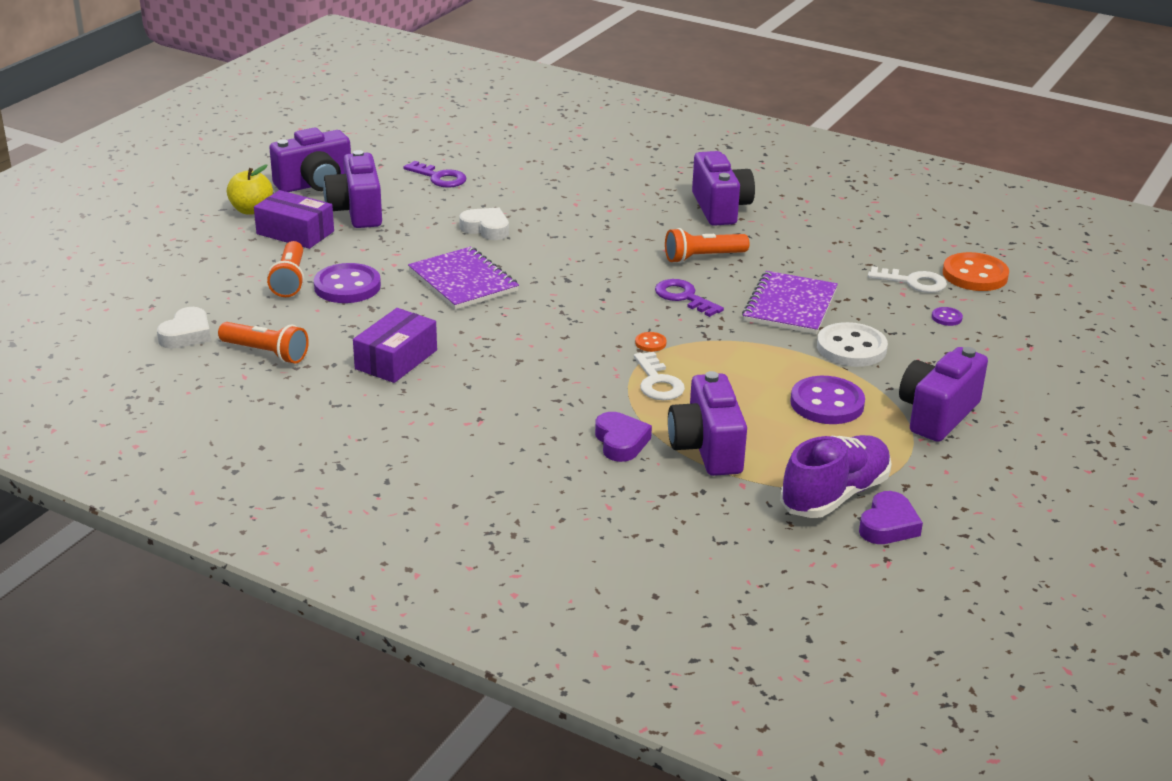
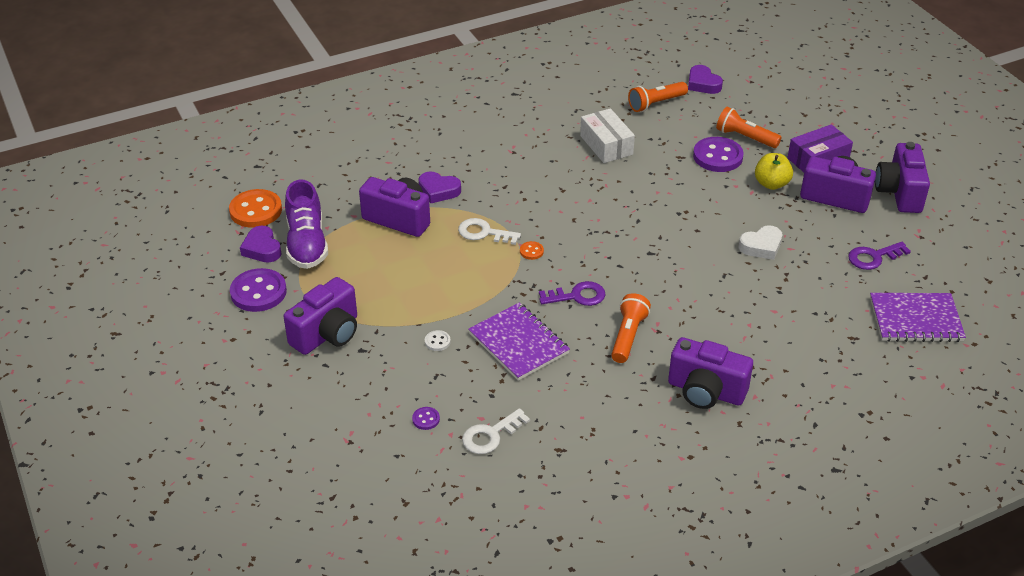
camera: 125 degrees right, 10 degrees up
(186, 334) = (703, 84): white heart -> purple heart
(251, 210) = (870, 152): yellow apple -> yellow apple (771, 184)
(396, 359) = (606, 145): purple box -> white box
(463, 281) = (686, 206): purple notebook -> purple notebook (915, 319)
(827, 403) = (390, 292): purple button -> purple button (258, 292)
(851, 348) = (437, 341): white button -> white button, size x0.45
(937, 414) = (327, 334): purple camera -> purple camera turned 60 degrees clockwise
(975, 275) = (467, 483): orange button -> orange button (256, 210)

